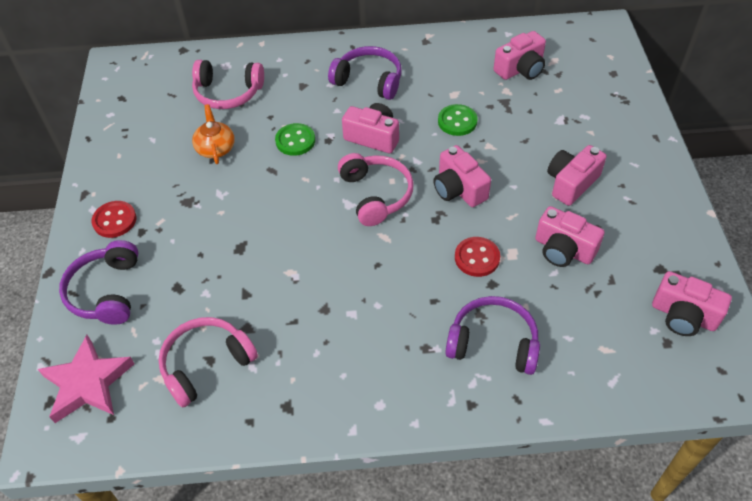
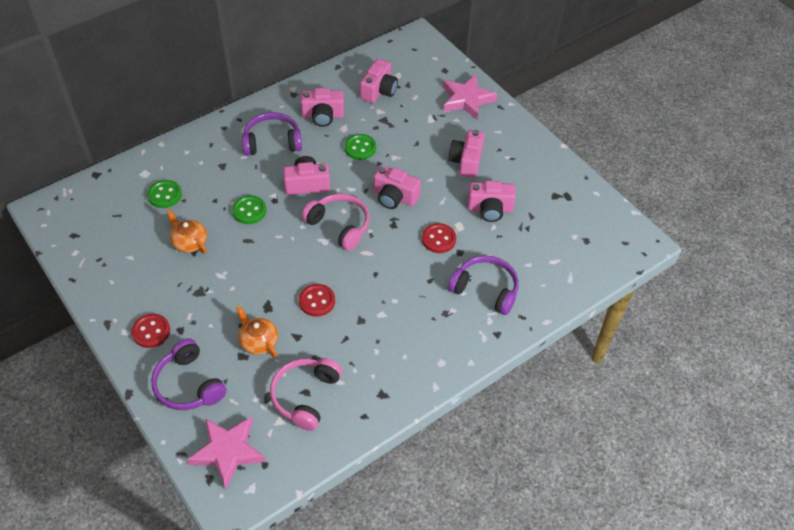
camera: 35 degrees left, 0 degrees up
(204, 280) = (258, 341): none -> orange teapot
(228, 93) = (165, 195): pink headphones -> green button
(293, 265) = (317, 301): none -> red button
(493, 343) = (485, 289): purple headphones -> purple headphones turned 45 degrees clockwise
(619, 114) = (467, 100): none -> pink star
(683, 316) = (585, 219): pink camera -> pink camera (323, 116)

